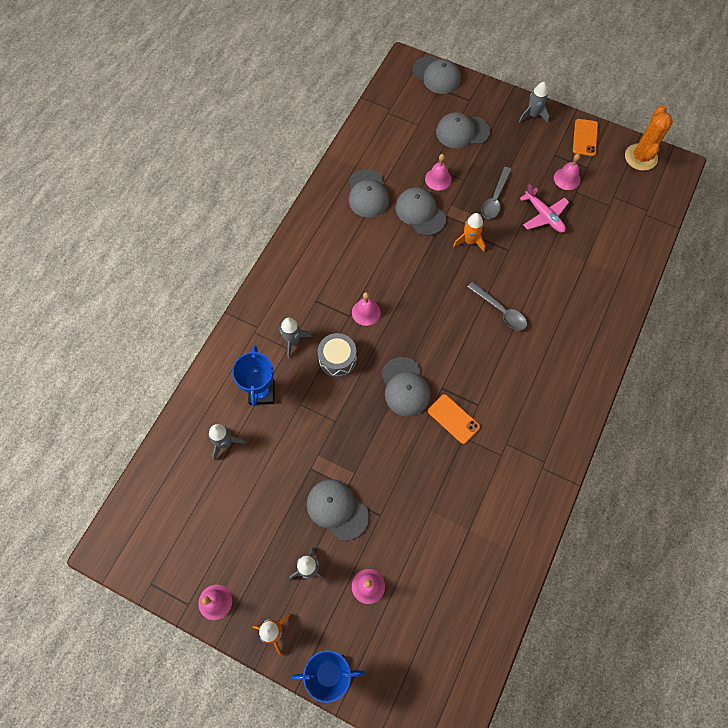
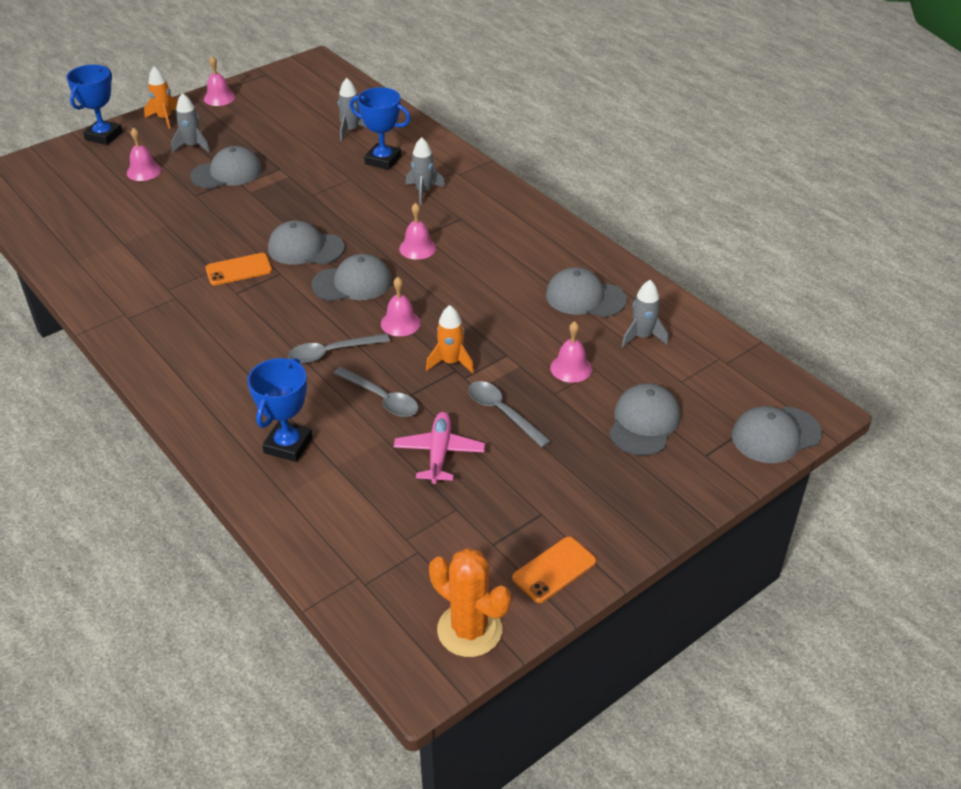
camera: 115 degrees right, 25 degrees down
(337, 359) = (377, 213): grey drum -> none
(420, 212) = (526, 333): grey cap -> grey cap (352, 283)
(522, 263) = (381, 398): none -> grey spoon
(532, 115) = (636, 520): grey rocket -> grey rocket (642, 336)
(544, 216) = (439, 453): pink plane -> pink plane turned 105 degrees clockwise
(567, 178) = (487, 508): pink bell -> pink bell (400, 323)
(585, 137) = (554, 570): orange phone -> orange phone turned 75 degrees counterclockwise
(587, 293) = (288, 445): none -> blue trophy

